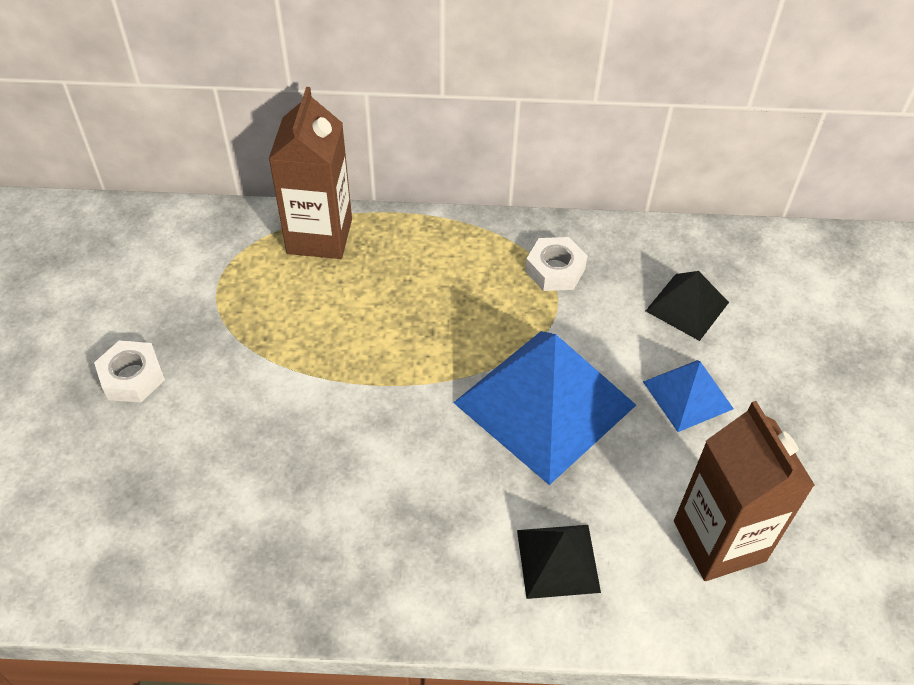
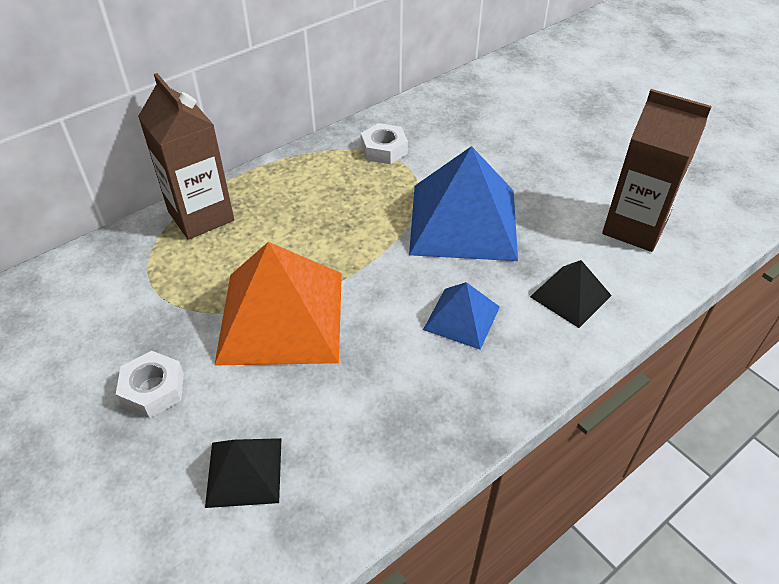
camera: 40 degrees left, 5 degrees down
(284, 383) = (281, 316): none -> orange pyramid
(687, 306) = (480, 127): black pyramid -> black pyramid (244, 472)
(688, 395) = (533, 169): blue pyramid -> blue pyramid (462, 318)

